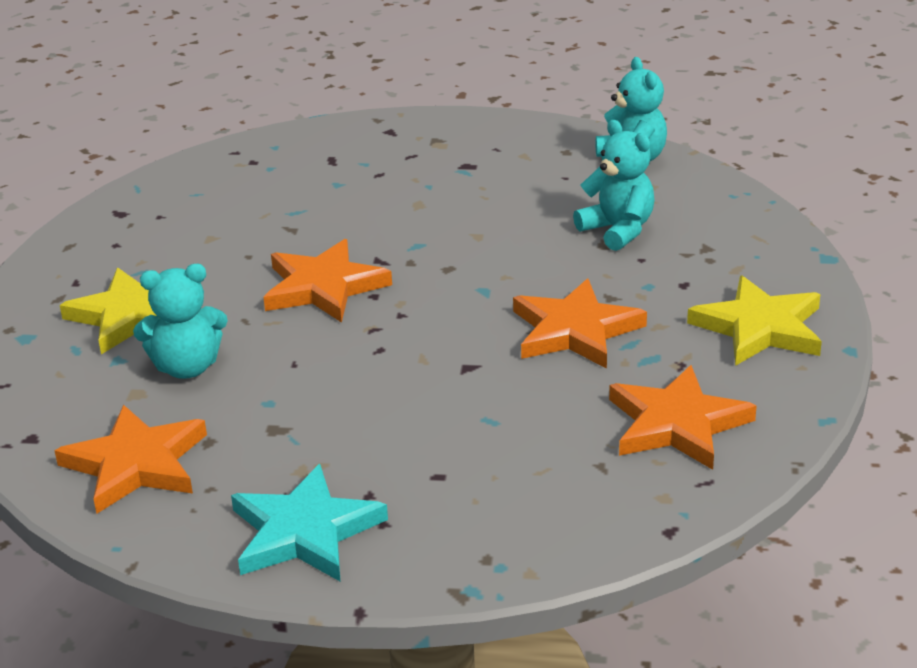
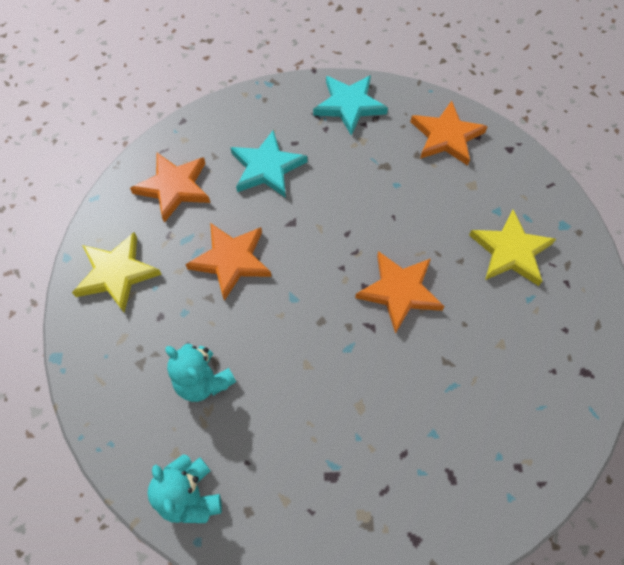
camera: 170 degrees right, 30 degrees up
(187, 367) = (454, 207): turquoise teddy bear -> none
(499, 441) = (267, 167): none -> turquoise star

